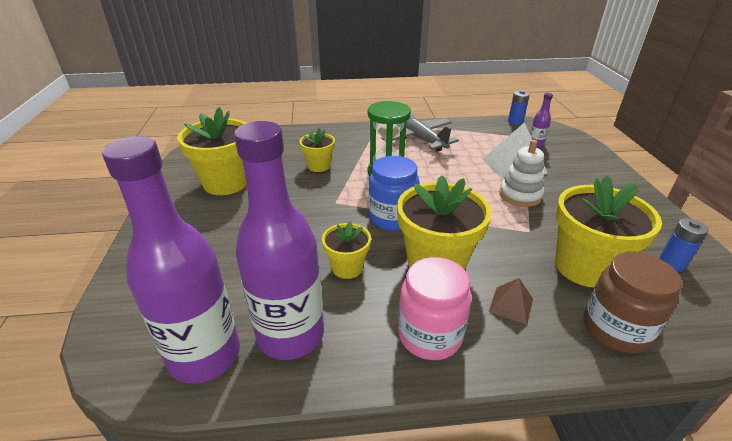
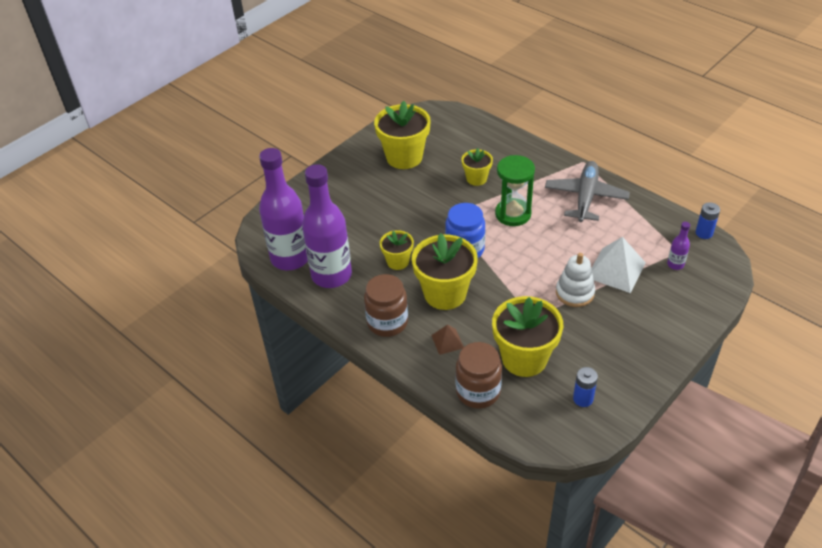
camera: 50 degrees right, 10 degrees up
(429, 335) = (387, 322): pink jar -> brown jar

